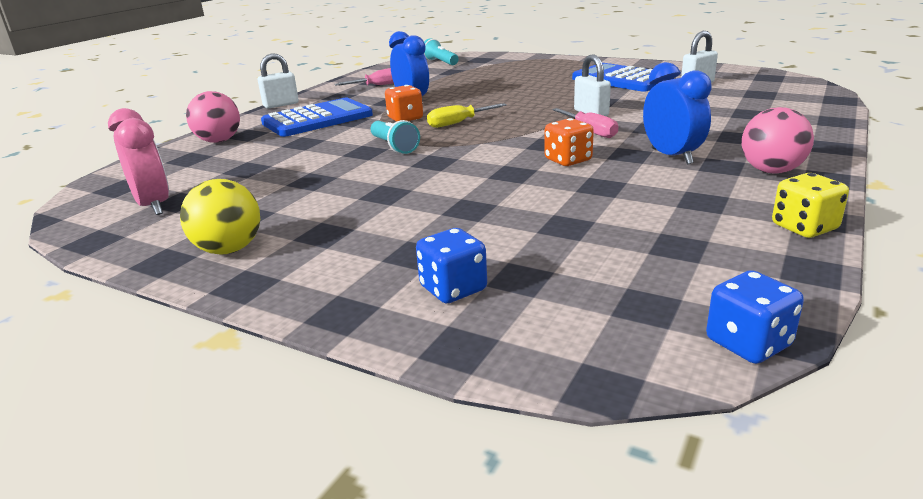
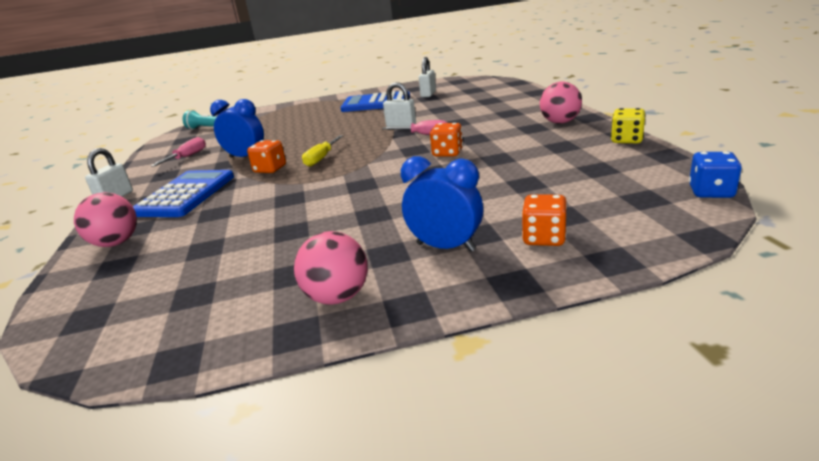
camera: 40 degrees left, 0 degrees up
(154, 206) = (175, 309): pink clock -> none
(229, 249) = (337, 297): yellow ball -> pink ball
(394, 146) = (306, 187): turquoise flashlight -> none
(453, 289) = (544, 238): blue dice -> orange dice
(671, 156) = (499, 132): blue clock -> blue clock (445, 247)

